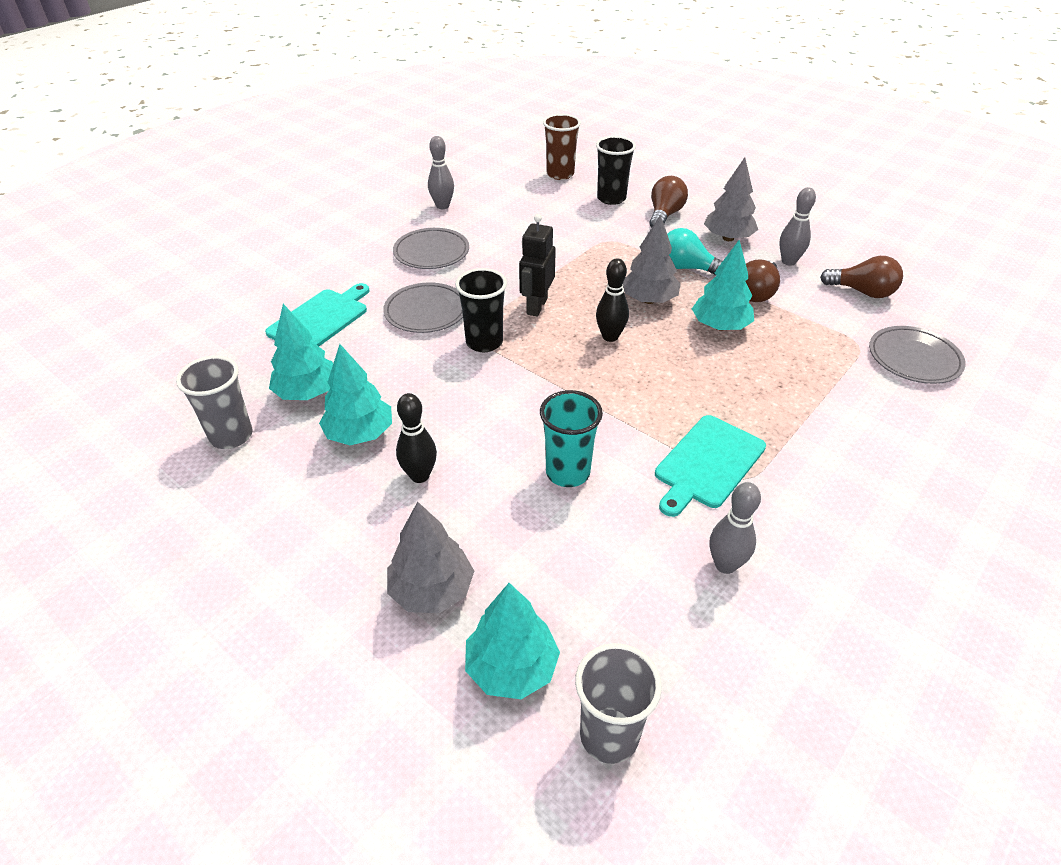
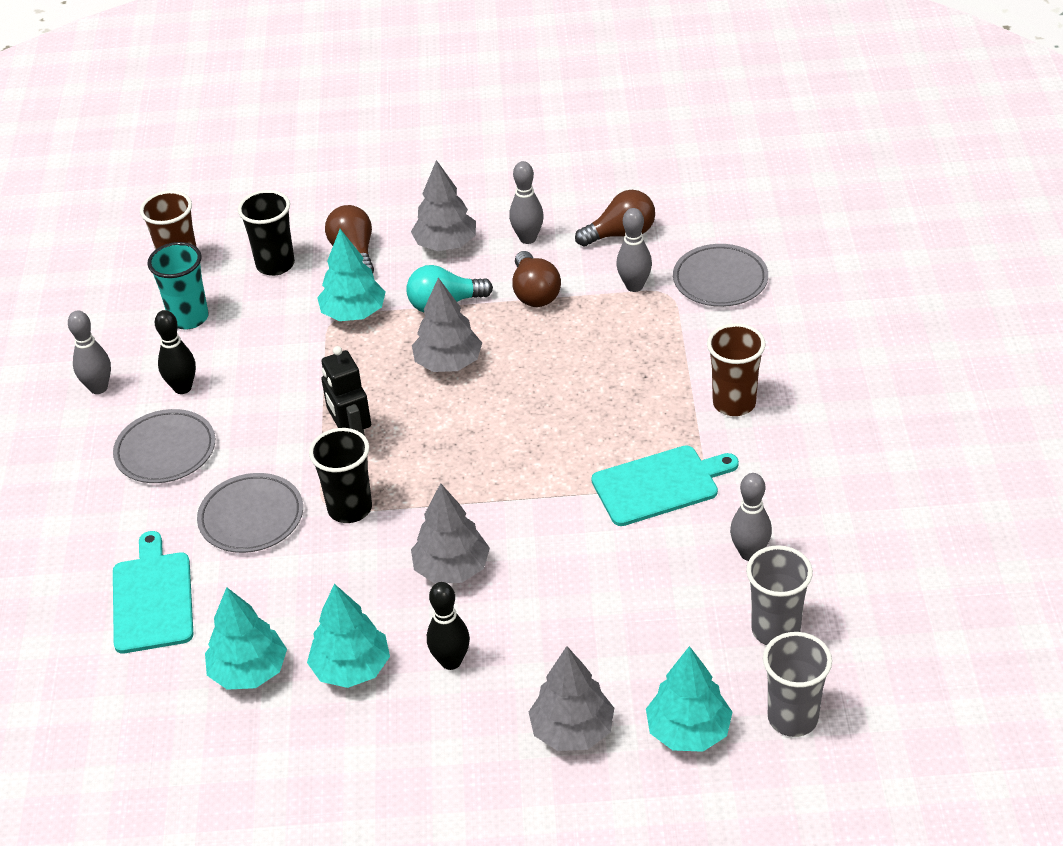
camera: 40 degrees left, 0 degrees up
(231, 436) = (235, 758): grey cup -> grey cup (775, 630)
(496, 418) = (452, 569): none -> grey tree
(567, 472) = (564, 570): turquoise cup -> turquoise cup (189, 318)
(610, 337) = (457, 424): black bowling pin -> black bowling pin (182, 388)
(707, 463) = (659, 485): turquoise cutting board -> turquoise cutting board turned 105 degrees counterclockwise
(720, 326) = (539, 350): turquoise tree -> turquoise tree (354, 313)
(834, 446) = (734, 403): none -> brown cup
(837, 327) = (634, 286): none -> grey bowling pin

